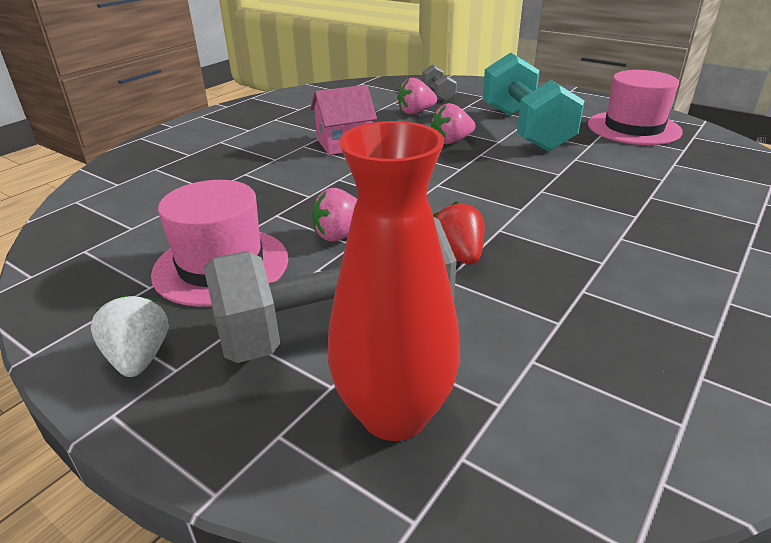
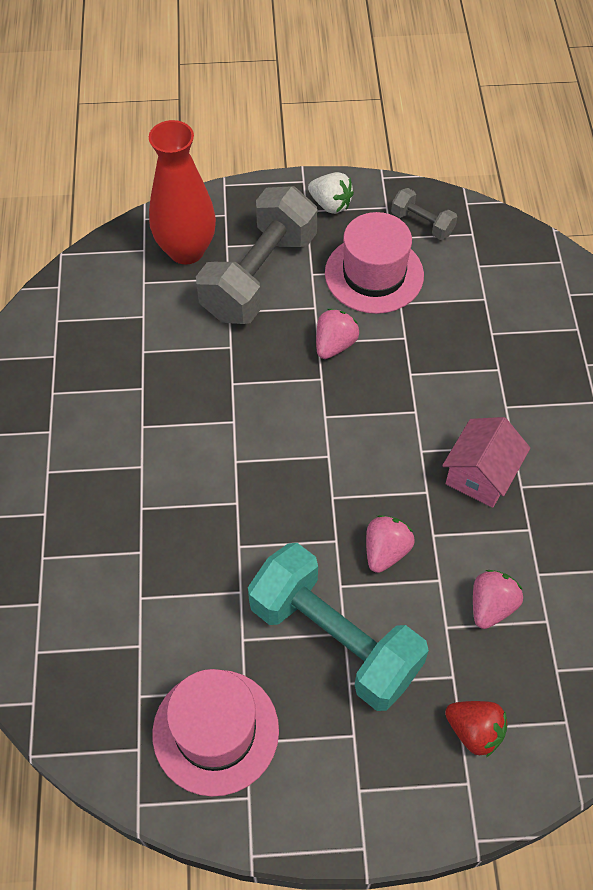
camera: 140 degrees right, 25 degrees up
(438, 94) = (522, 692): grey dumbbell -> grey dumbbell (422, 224)
(458, 256) = (240, 373): red strawberry -> red strawberry (474, 731)

